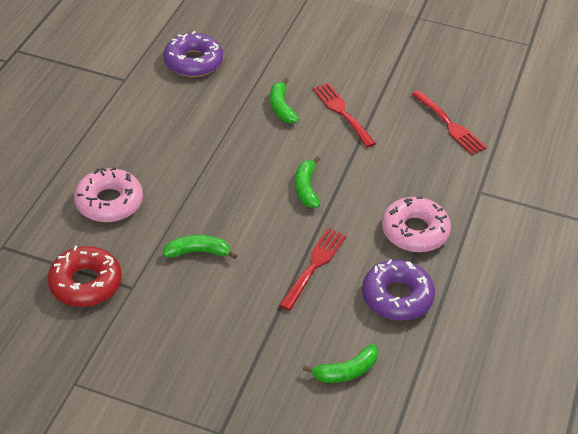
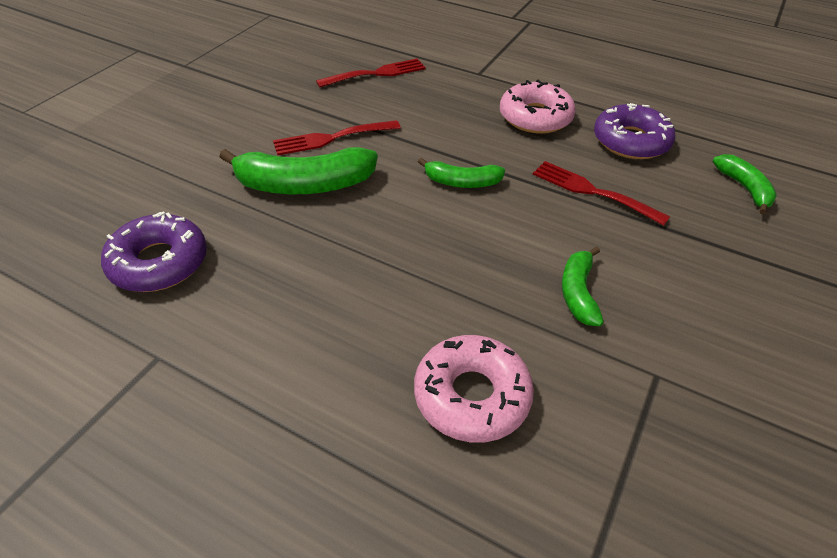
camera: 80 degrees left, 0 degrees up
(85, 283) = (659, 439): red donut -> none
(281, 107) = (304, 185): green banana -> green banana, size x1.77

